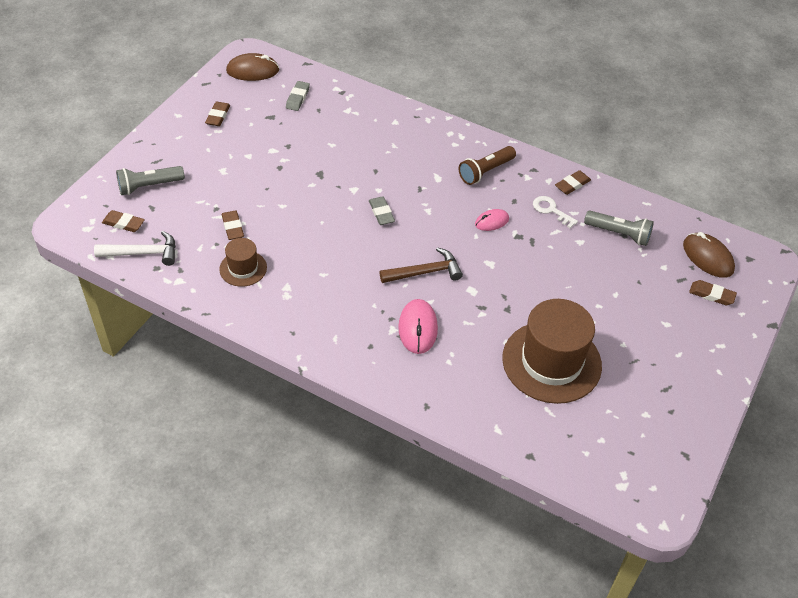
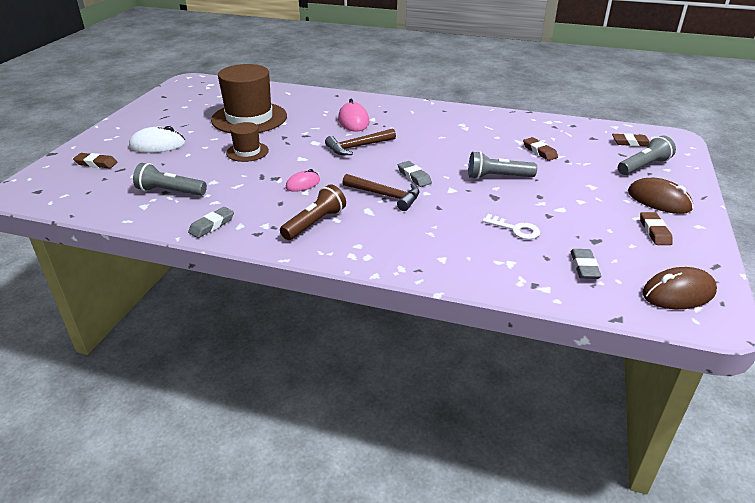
camera: 170 degrees right, 15 degrees down
(143, 253) = (593, 130): white hammer -> none
(243, 268) = (507, 132): brown hat -> brown hat (247, 152)
(301, 197) = (498, 177): none -> grey flashlight
(417, 192) = (385, 196): none -> brown hammer
(551, 210) = (240, 200): white key -> white key (515, 229)
(572, 184) = (212, 225): brown eraser -> grey eraser
(655, 319) = (157, 145): none -> white mouse
(708, 257) = (83, 186): brown mouse -> brown mouse (658, 200)

